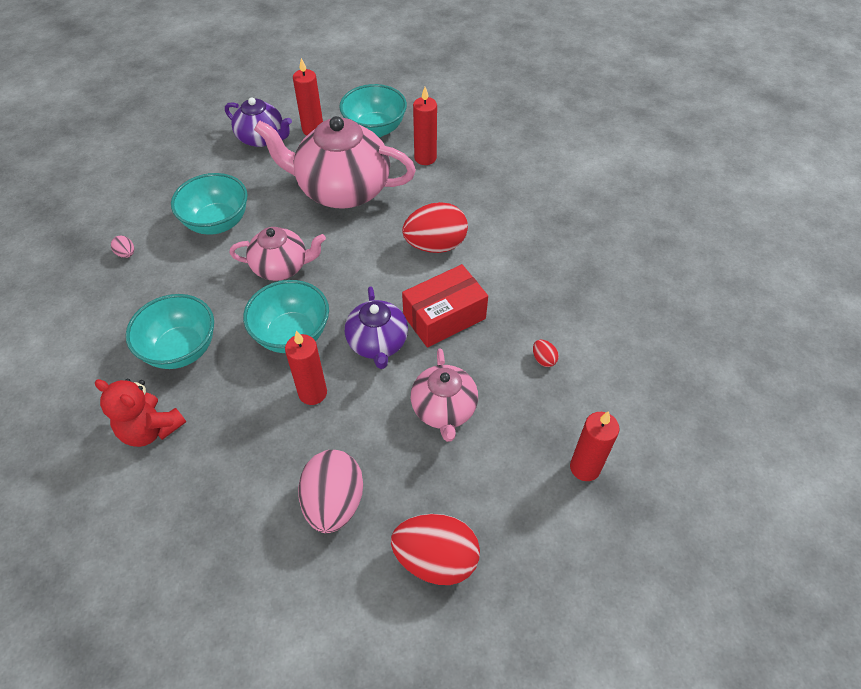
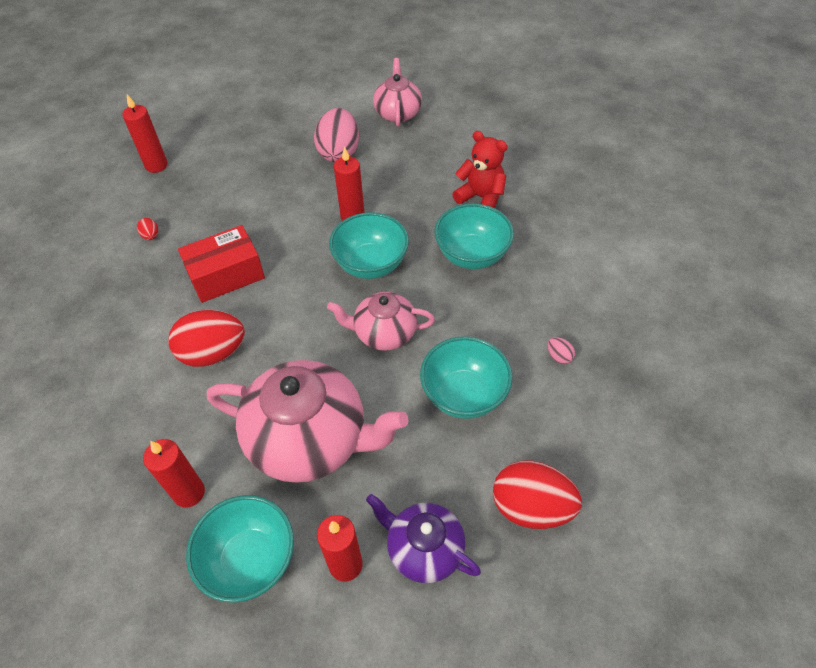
camera: 175 degrees left, 0 degrees up
(378, 343) = (293, 254): purple teapot -> none
(436, 559) = (275, 125): red egg -> red egg (531, 507)
(444, 410) = (247, 203): pink teapot -> pink teapot (398, 113)

